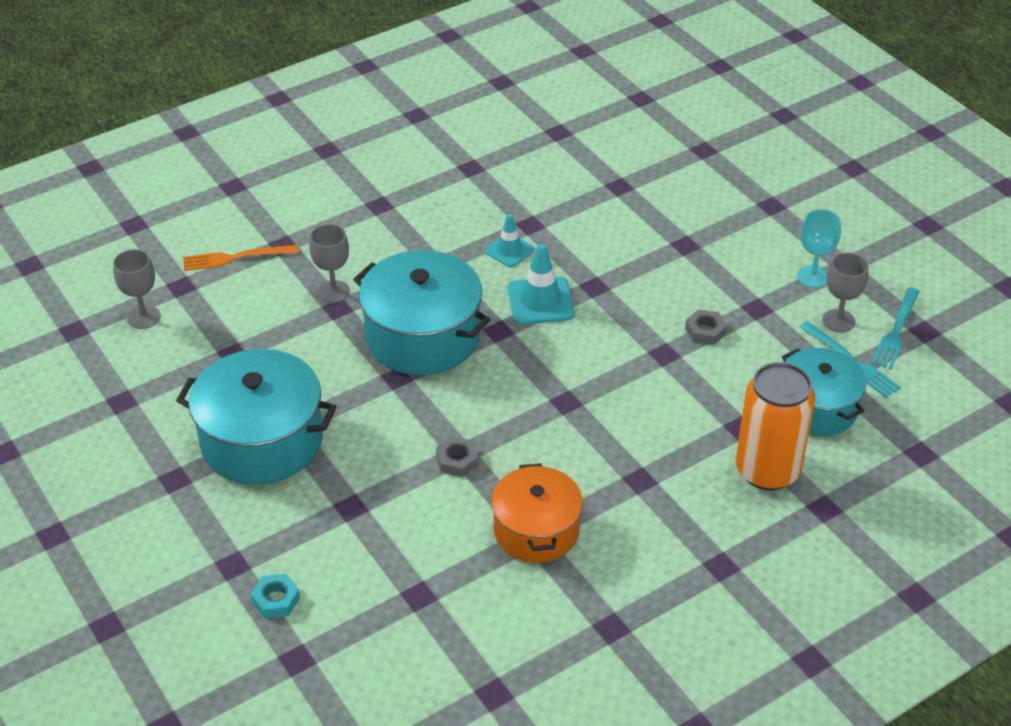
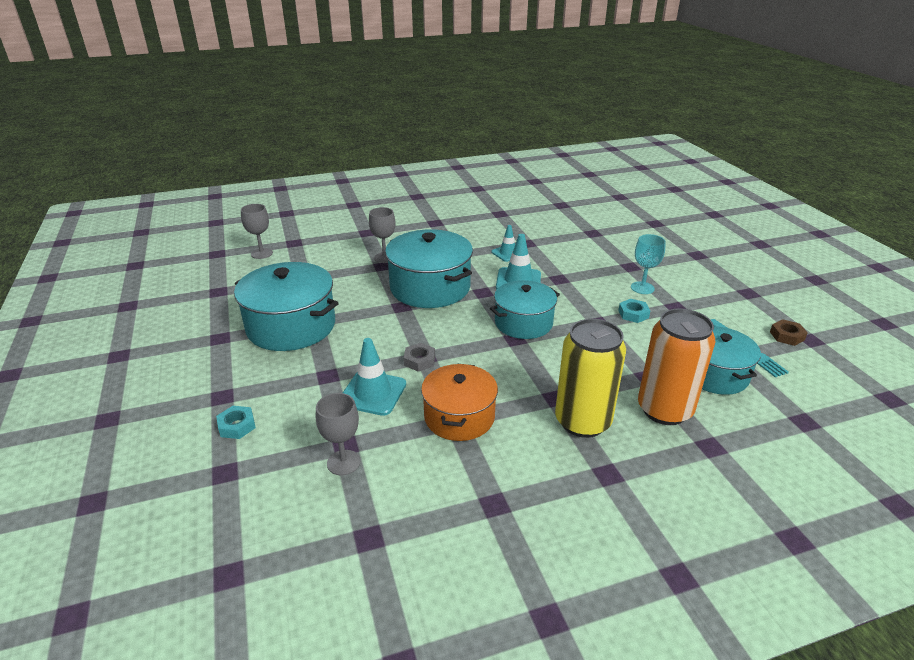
camera: 15 degrees right, 10 degrees down
(236, 257) = (335, 234): orange fork -> none
(419, 520) = (373, 393): none -> turquoise traffic cone
(569, 374) = (523, 323): none -> turquoise pot
(679, 506) = (582, 421): none -> yellow can
(705, 331) = (633, 314): grey nut -> turquoise nut
(813, 277) = (722, 295): turquoise goblet -> turquoise goblet (642, 288)
(838, 321) = (739, 323): grey goblet -> grey goblet (343, 462)
(896, 331) = (787, 336): turquoise fork -> brown nut

